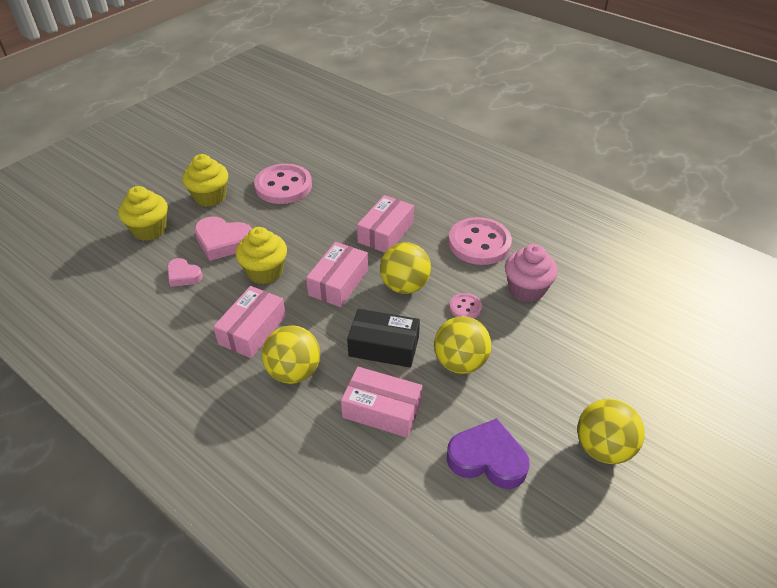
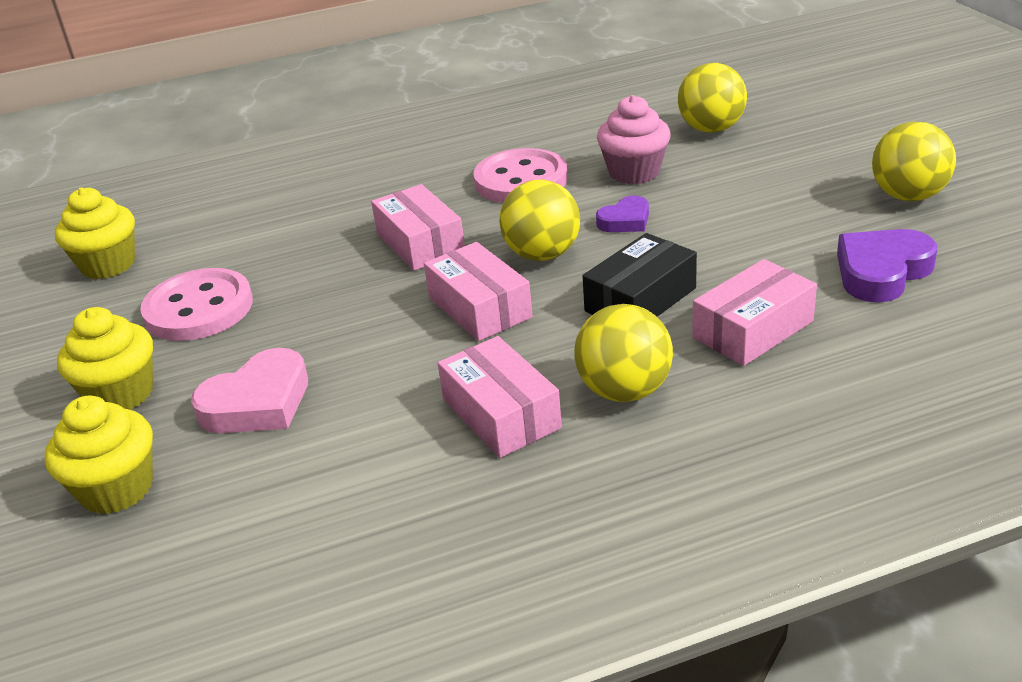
camera: 55 degrees left, 10 degrees down
(183, 275) = (292, 467): pink heart -> none
(265, 272) = (382, 372): yellow cupcake -> yellow cupcake (108, 265)
(460, 362) = (716, 249): yellow ball -> yellow ball (711, 129)
(465, 307) = (625, 220): pink button -> purple heart

